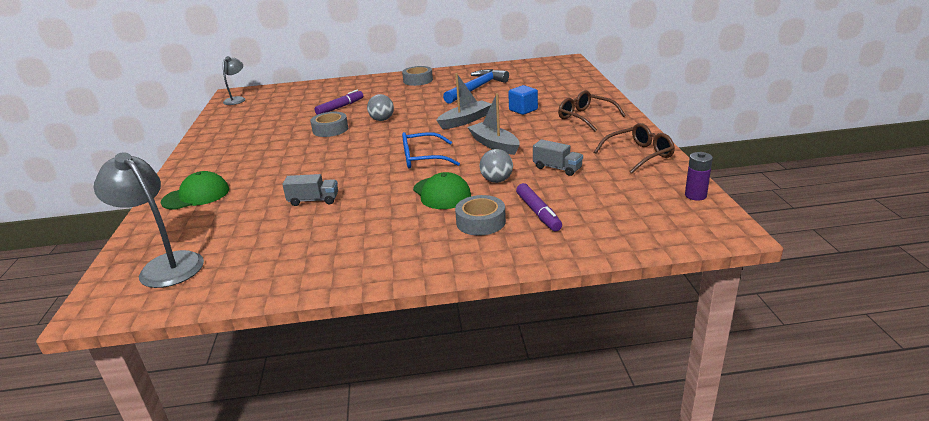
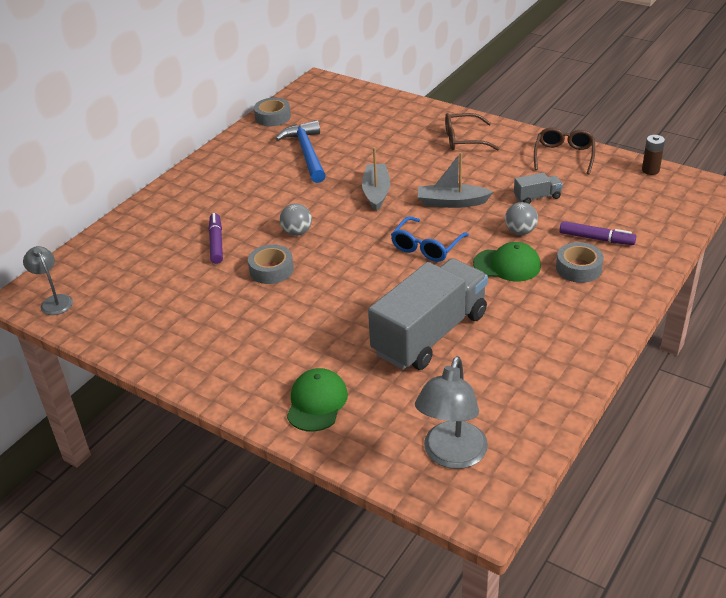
camera: 50 degrees left, 10 degrees up
(165, 265) = (451, 456): grey lamp -> grey lamp turned 60 degrees counterclockwise
(313, 200) = (430, 334): grey truck -> grey truck, size x2.44
(418, 80) = (222, 171): grey tape -> grey tape (273, 117)
(523, 110) = (400, 156): blue cube -> none
(695, 195) = (650, 170): purple battery -> brown battery

